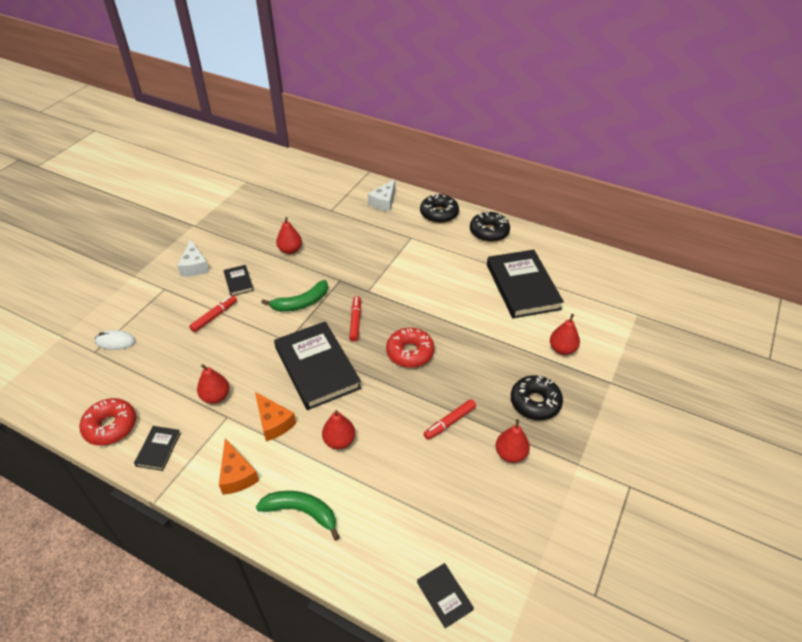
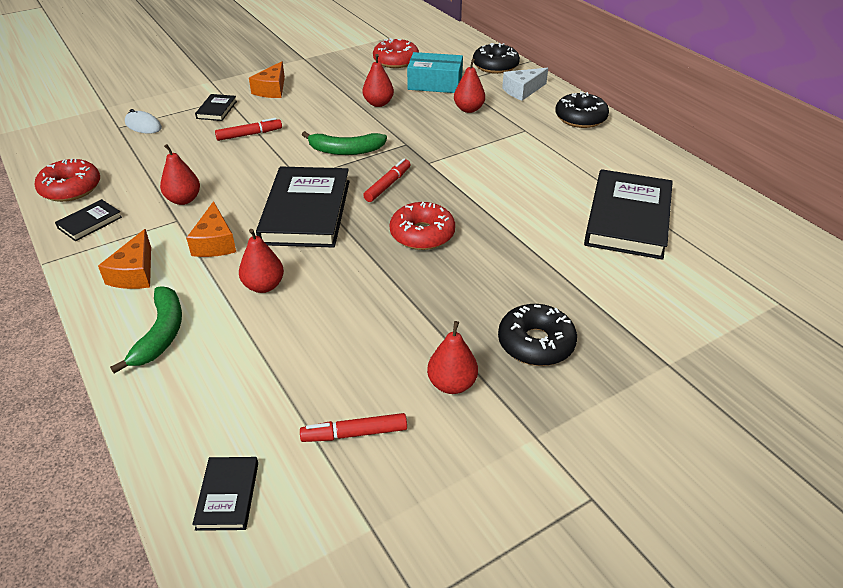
camera: 30 degrees right, 5 degrees down
(194, 266) = (272, 90): white cheese -> orange cheese
(238, 282) = (300, 114): black book -> black book (217, 110)
(270, 203) = (396, 61): none -> red donut
(301, 512) = (161, 334): green banana -> green banana turned 45 degrees clockwise
(317, 216) = (435, 83): none -> turquoise box
(449, 422) = (405, 319): red marker -> red marker (354, 433)
(489, 232) = (630, 152): black donut -> black donut (495, 66)
(562, 349) = (626, 301): red pear -> red pear (468, 109)

